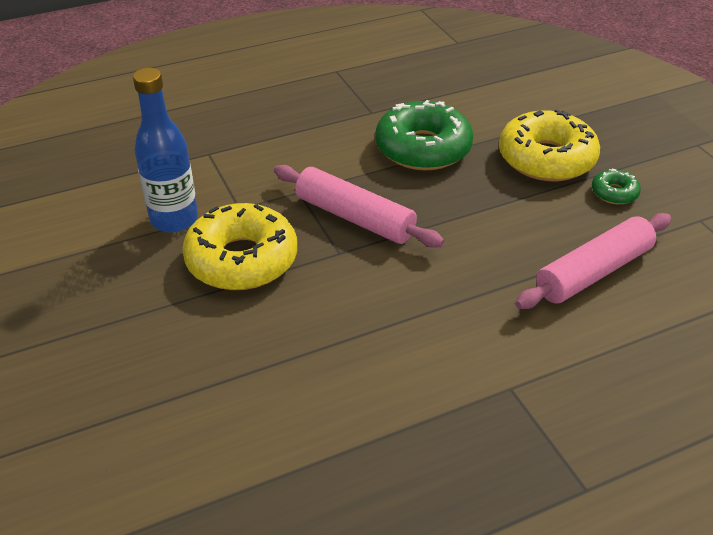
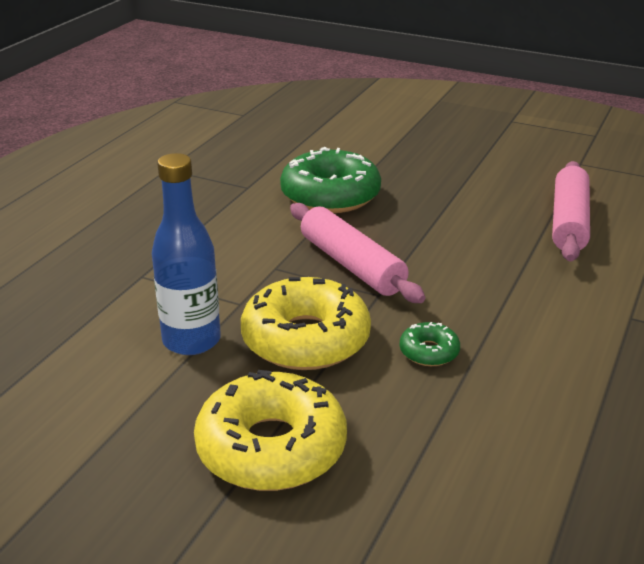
camera: 40 degrees left, 10 degrees down
(355, 217) = (352, 265): pink rolling pin -> pink rolling pin turned 60 degrees clockwise
(546, 159) = (431, 166): yellow donut -> yellow donut (271, 448)
(614, 193) = (507, 169): green donut -> green donut (429, 352)

